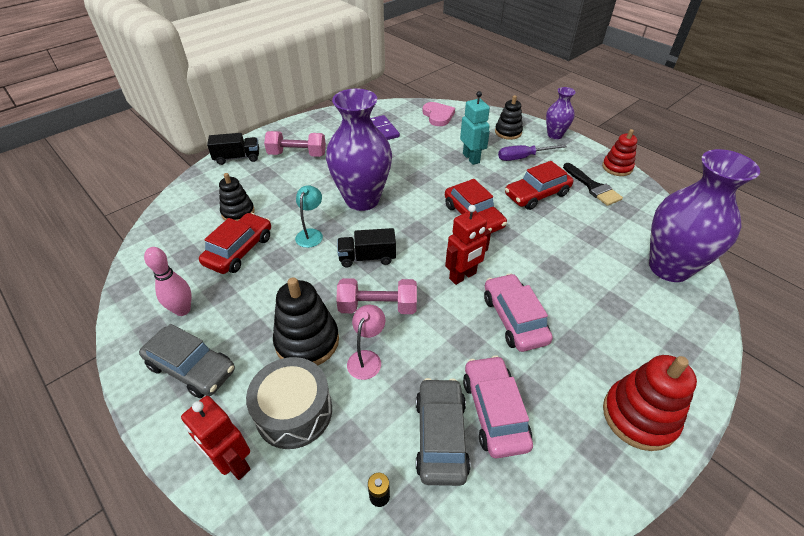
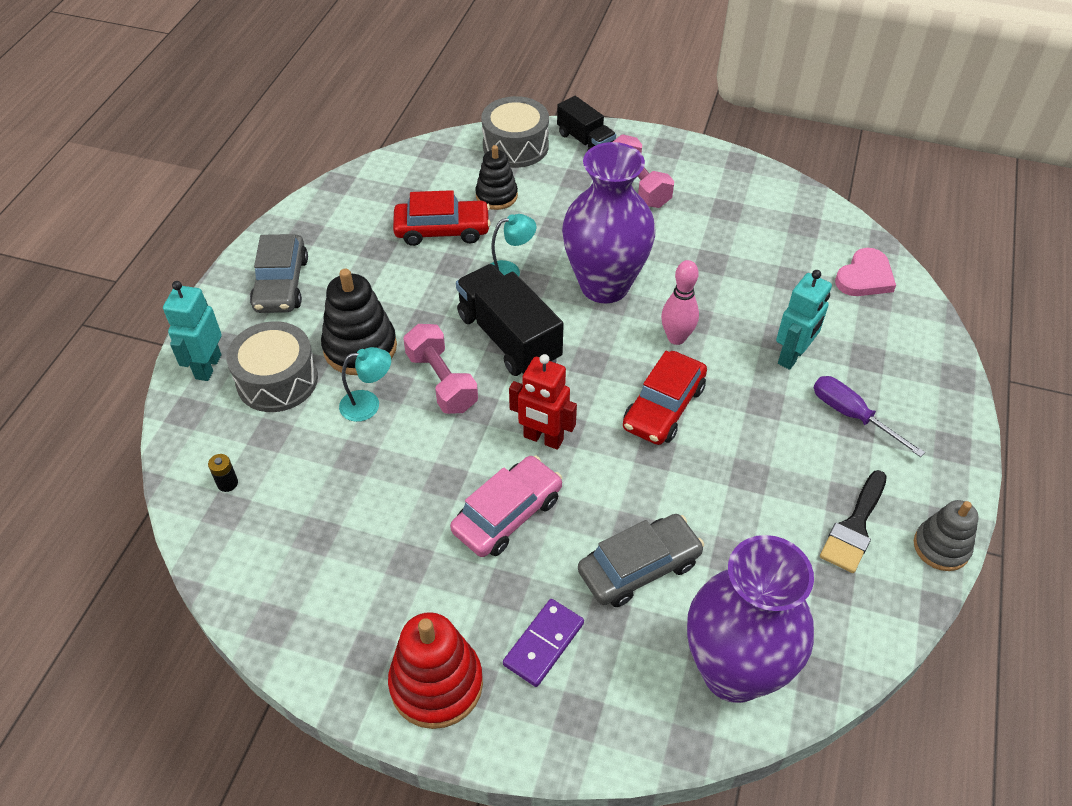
camera: 60 degrees right, 5 degrees up
(183, 310) = (339, 238): pink bowling pin -> pink bowling pin (676, 338)
(204, 186) = (515, 146): none -> grey drum
(233, 463) = (207, 367): red robot -> turquoise robot
(367, 257) = (509, 338): black truck -> black truck, size x1.63
(367, 358) = (368, 404): pink lamp -> turquoise lamp
(383, 130) = (769, 236): purple domino -> purple domino (543, 644)
(441, 436) = (311, 505): grey car -> grey car (639, 567)
(494, 411) = (365, 540): pink car -> none
(508, 132) = (904, 374): black stacking toy -> none
(536, 194) = (772, 461): red car -> none
(555, 135) = (957, 436): purple vase -> none
(617, 167) = (941, 547): red stacking toy -> grey stacking toy

